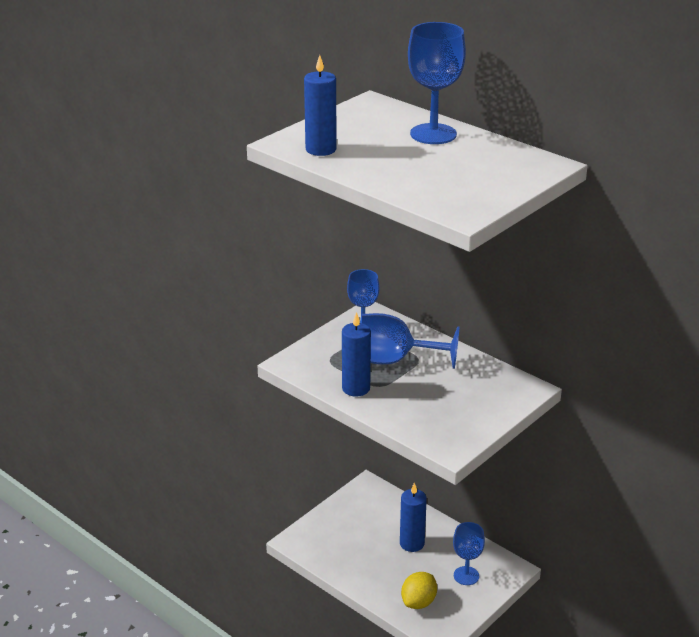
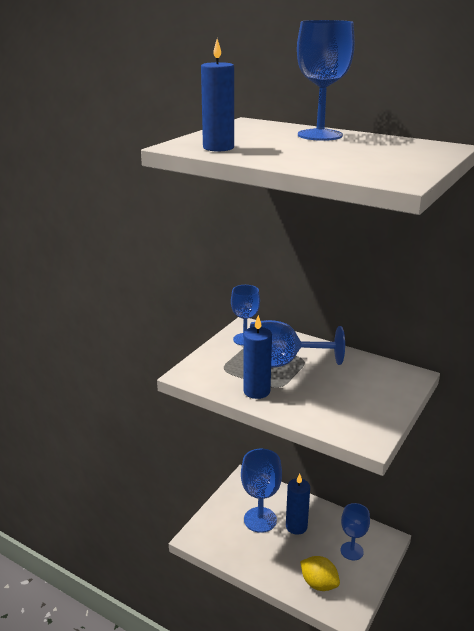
camera: 10 degrees left, 5 degrees down
(373, 531) = (260, 519): none -> blue goblet
(418, 602) = (319, 584): yellow lemon -> yellow lemon turned 75 degrees counterclockwise

